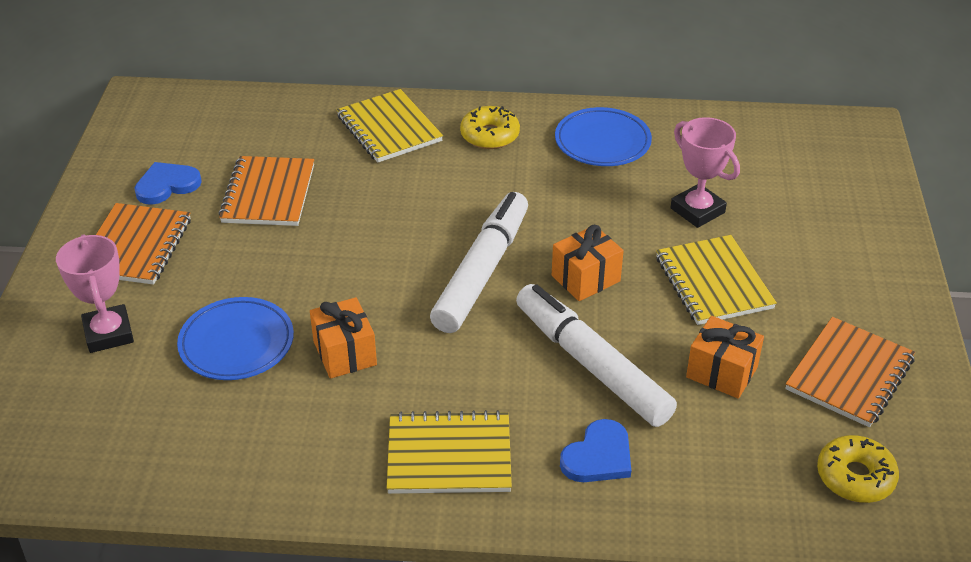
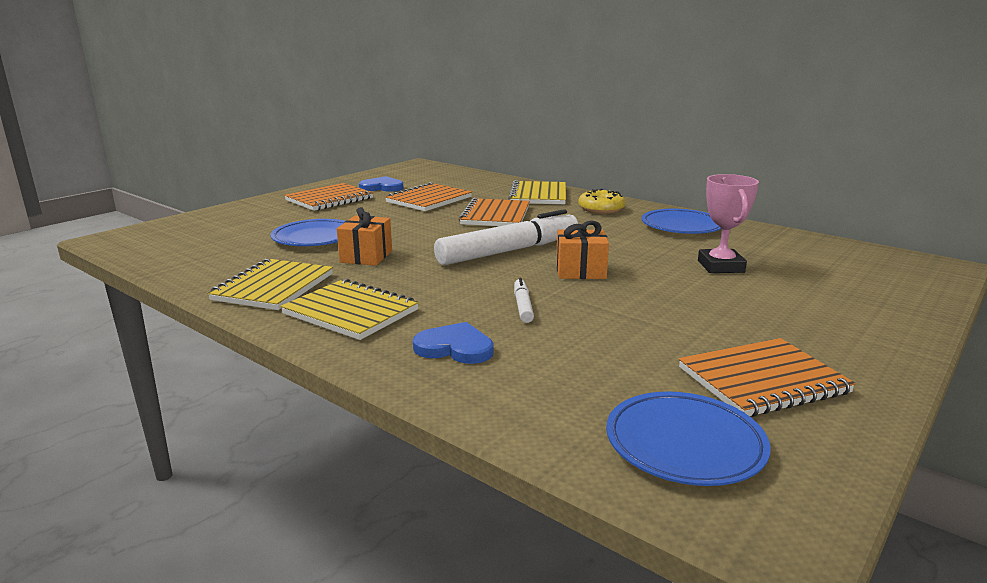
camera: 35 degrees right, 20 degrees down
(108, 333) = (261, 219): pink trophy -> none
(389, 200) = (495, 215): none -> orange notebook
(591, 364) = (523, 306): white marker -> white marker, size x0.43
(598, 456) = (455, 347): blue heart -> blue heart turned 150 degrees counterclockwise
(713, 282) = (687, 299): yellow notebook -> yellow notebook (273, 287)
(721, 372) = (629, 341): orange gift -> none
(855, 477) = (684, 444): yellow donut -> blue plate

